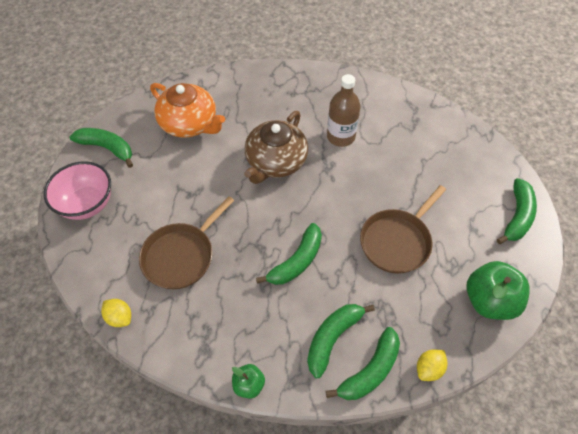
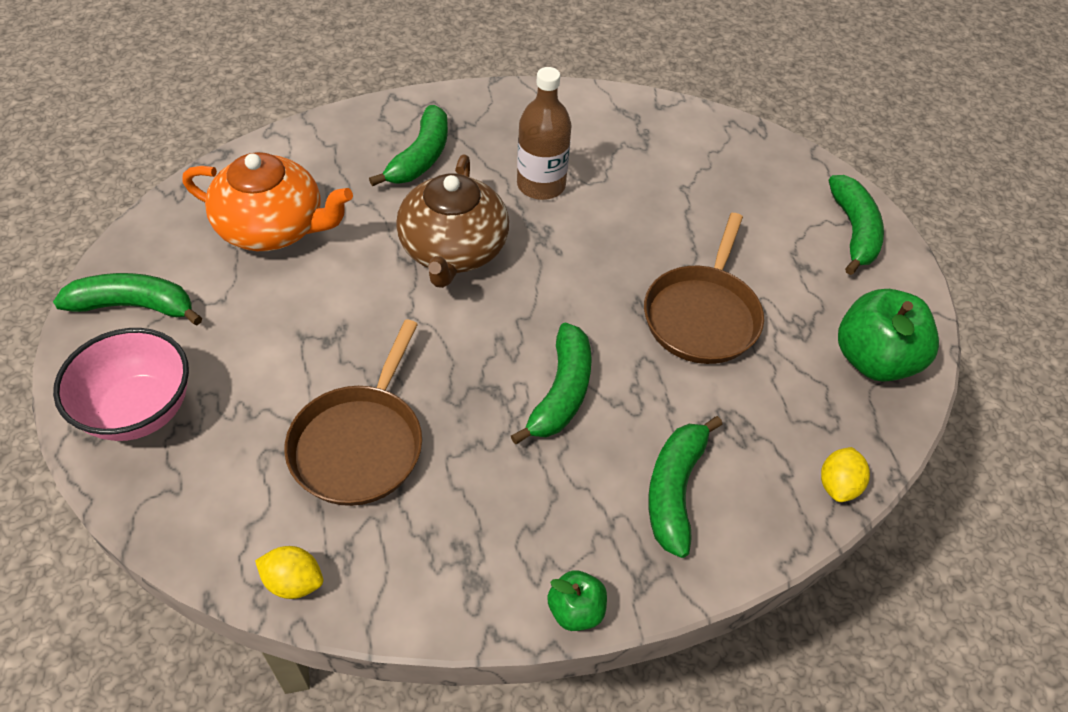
camera: 25 degrees left, 5 degrees down
(370, 371) = (755, 519): green banana -> green banana (421, 157)

